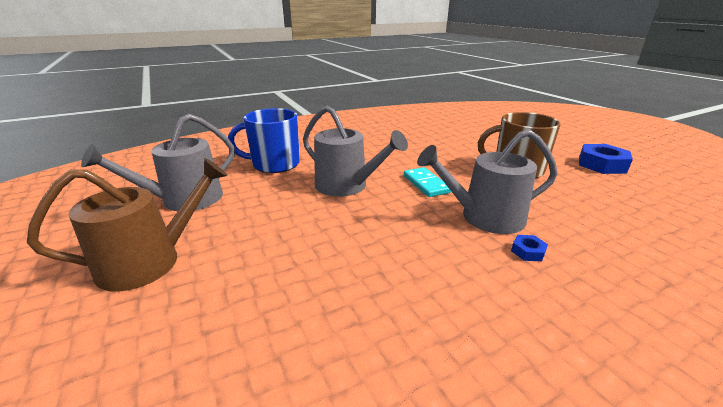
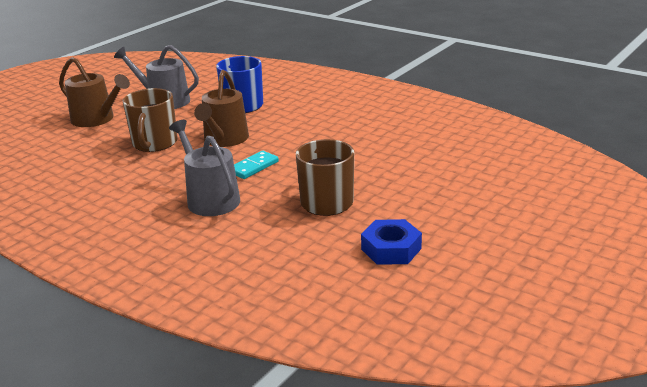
camera: 65 degrees right, 0 degrees up
(304, 227) = (154, 143): none -> brown mug
(346, 186) = (224, 140): grey watering can -> brown watering can
(528, 251) = (168, 220): blue nut -> none

